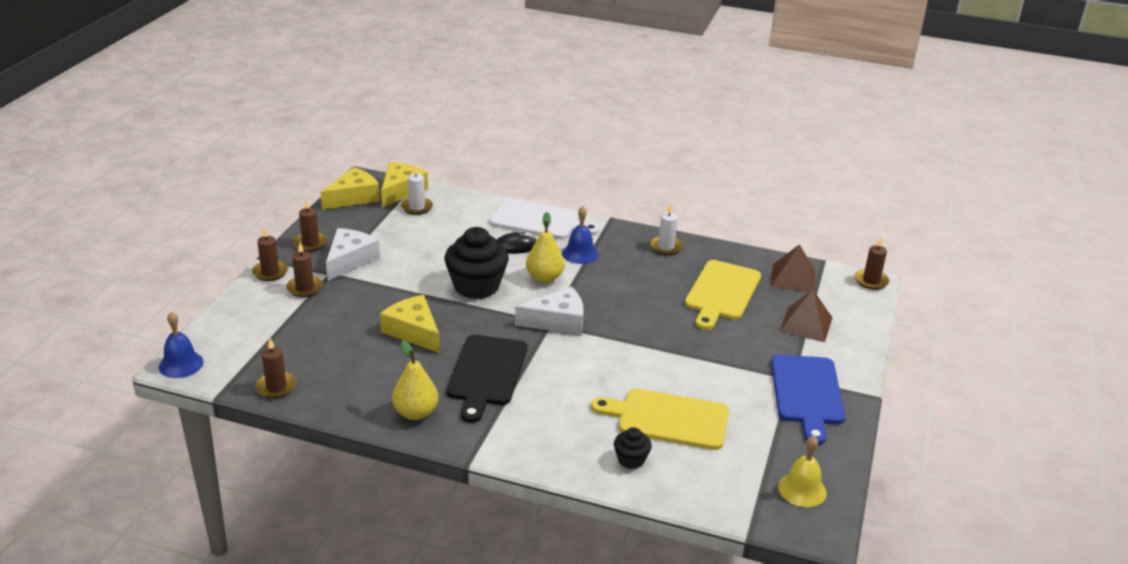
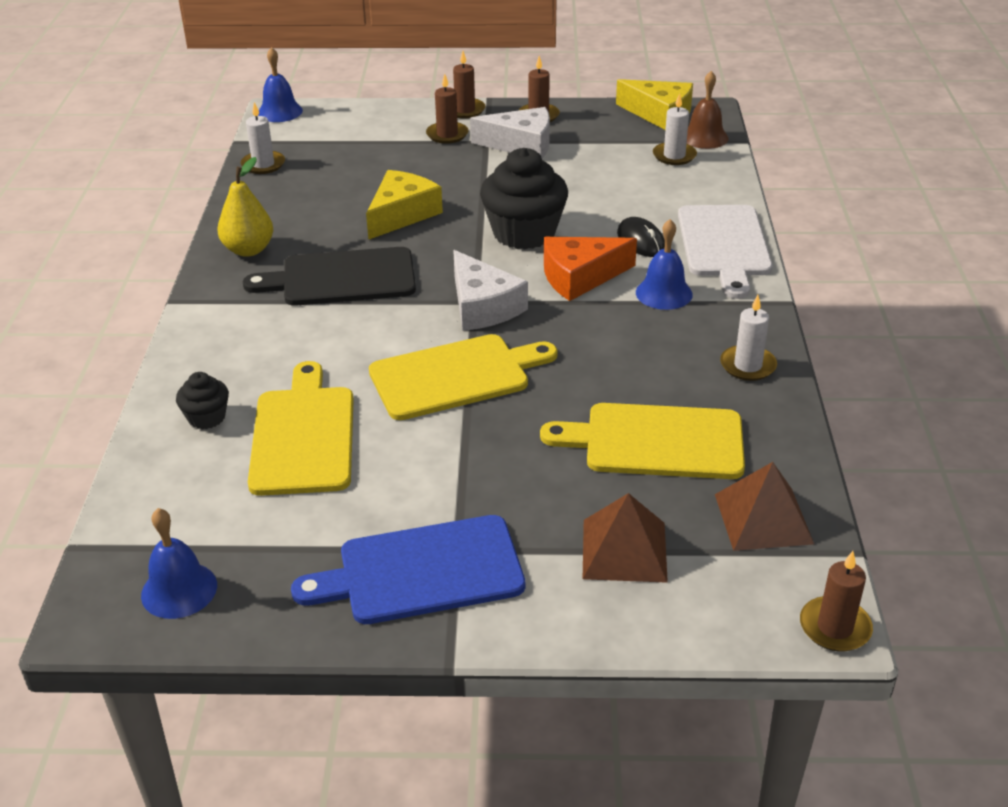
camera: 75 degrees right, 5 degrees up
(276, 387) = (263, 164): brown candle -> white candle
(401, 191) = (704, 137): yellow cheese -> brown bell
(544, 278) = (580, 277): yellow pear -> orange cheese
(630, 347) = (455, 376): none -> yellow cutting board
(802, 490) = (179, 590): yellow bell -> blue bell

